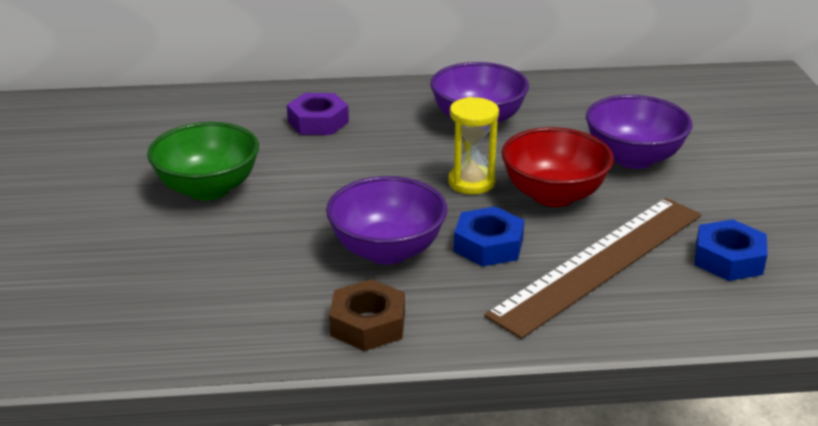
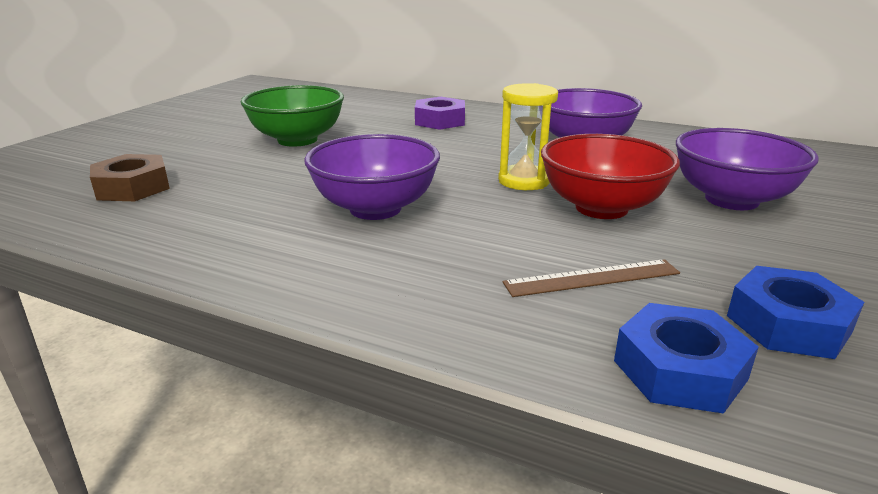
camera: 30 degrees right, 5 degrees down
(368, 324) = (273, 258): brown nut -> brown nut (133, 187)
(488, 245) = (480, 229): blue nut -> blue nut (680, 370)
(600, 263) = (592, 278): brown ruler -> brown ruler, size x0.46

